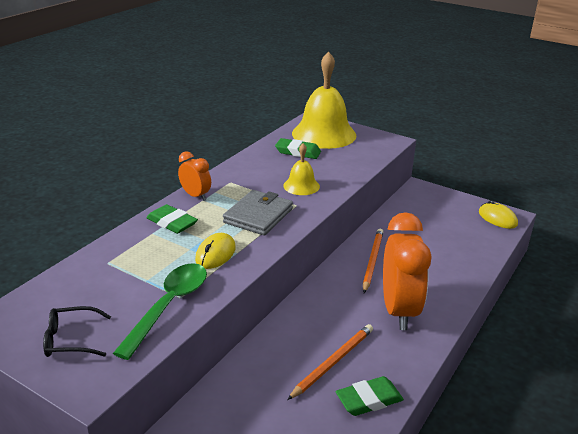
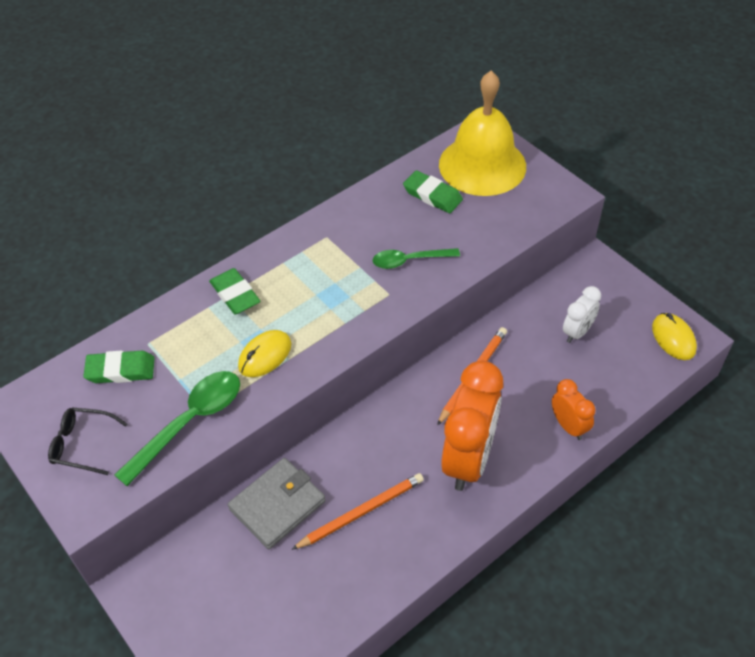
camera: 20 degrees right, 20 degrees up
(195, 196) = (277, 254): orange clock -> orange clock (568, 426)
(258, 216) = (336, 303): grey wallet -> grey wallet (277, 505)
(301, 186) = (409, 261): yellow bell -> green spoon
(369, 399) = (378, 570): green eraser -> green eraser (120, 370)
(431, 225) = (577, 332): none -> white clock

